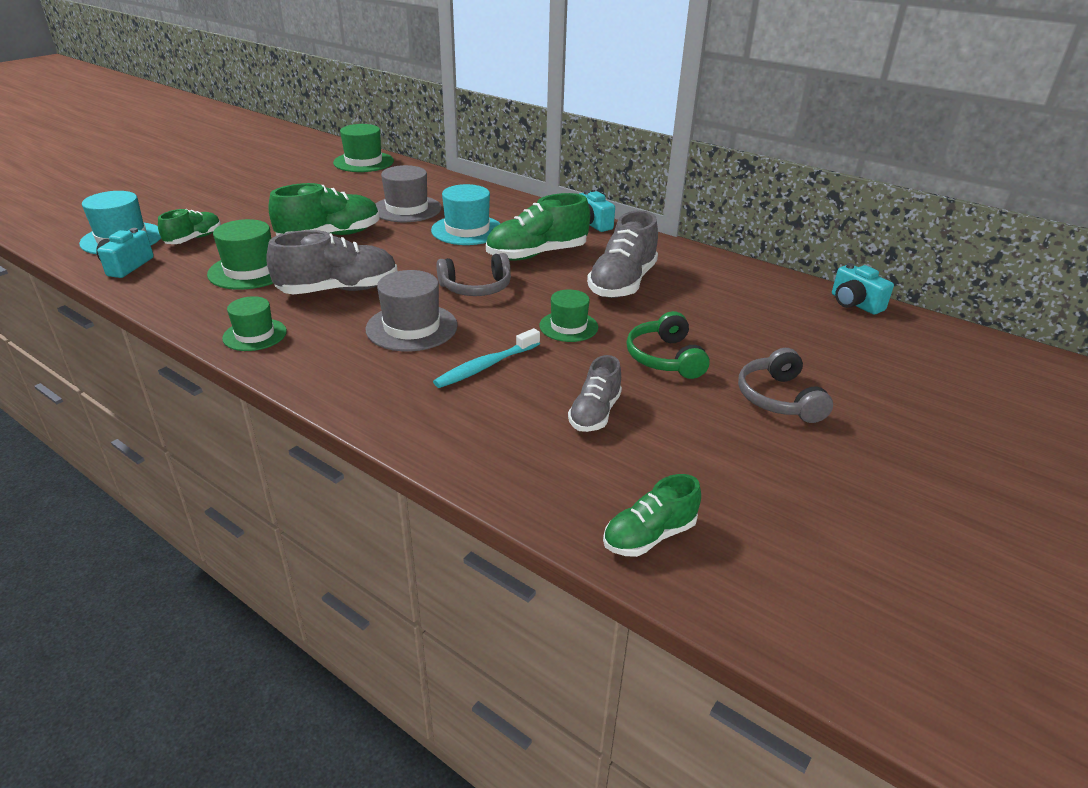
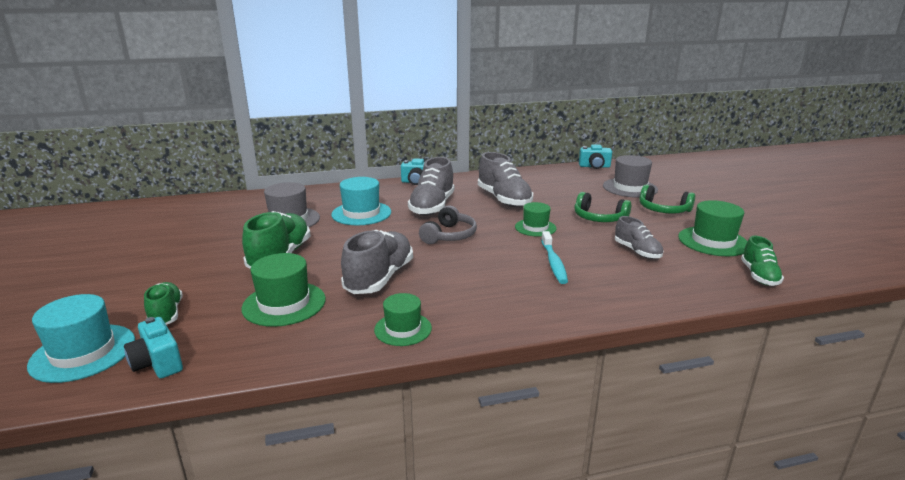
camera: 50 degrees left, 10 degrees down
(363, 162) = (167, 209): green hat -> green hat (713, 241)
(411, 327) = (474, 270): grey hat -> grey hat (629, 188)
(537, 254) = (432, 207): green shoe -> grey shoe
(779, 398) = (663, 209): grey headphones -> green headphones

